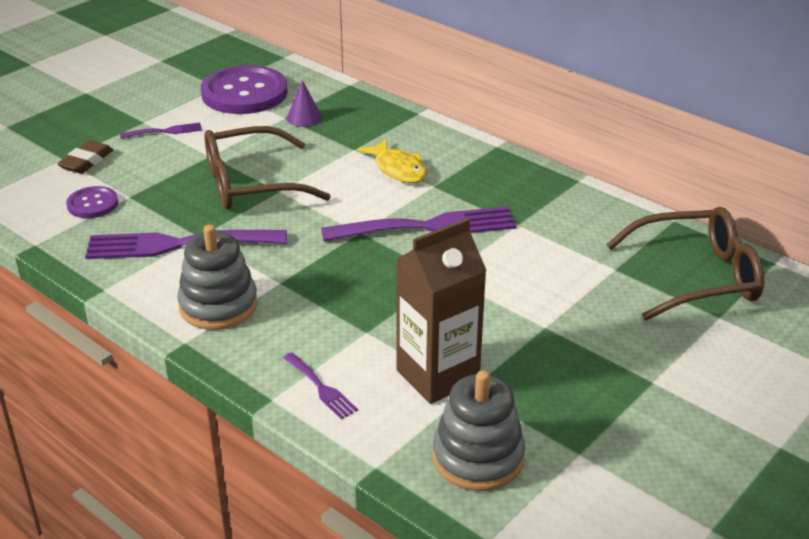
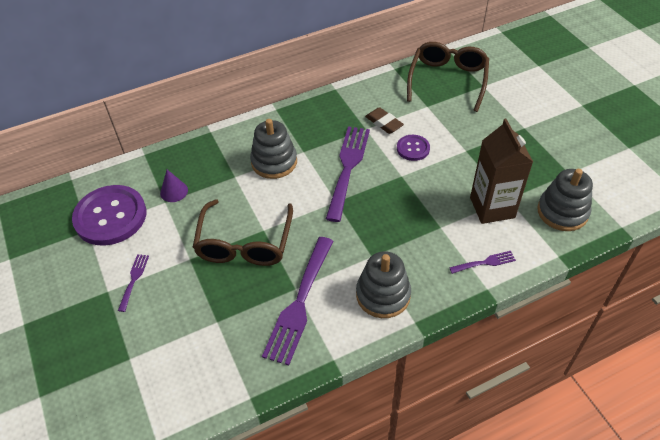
camera: 65 degrees left, 15 degrees up
(86, 162) = (145, 342): brown eraser -> brown eraser (384, 123)
(92, 204) = (214, 348): purple button -> purple button (413, 148)
(398, 169) = (274, 162): yellow fish -> grey stacking toy

